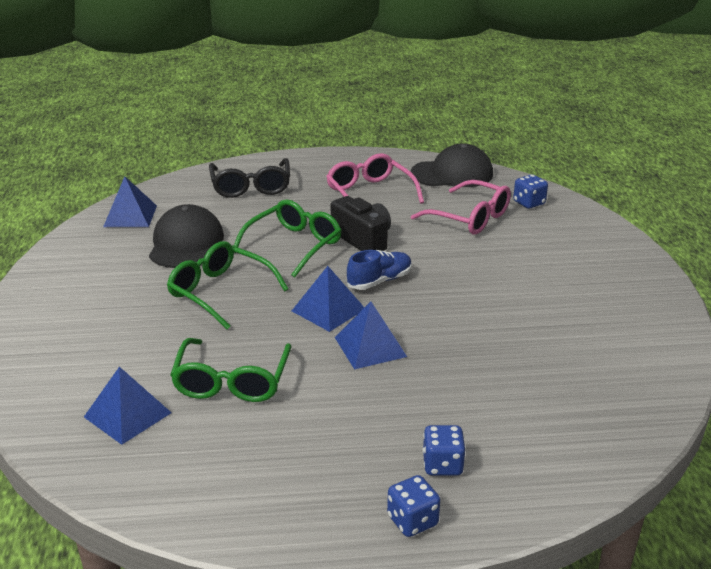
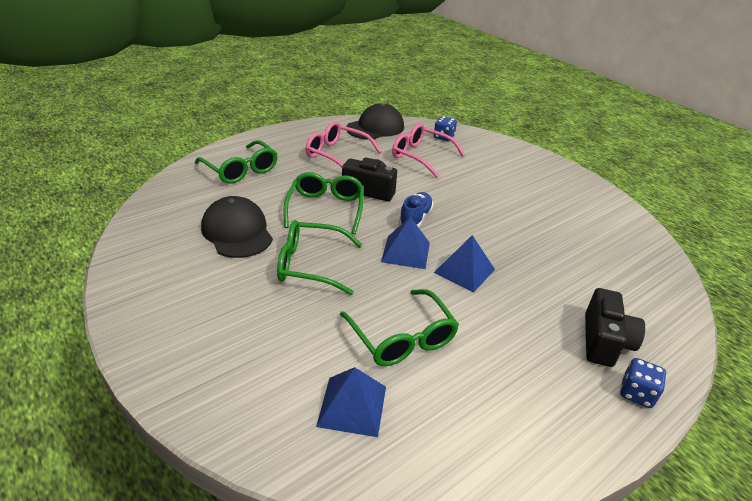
camera: 35 degrees left, 5 degrees up
(130, 216) = (160, 221): blue pyramid -> none
(251, 186) = (241, 170): black glasses -> green glasses
(442, 465) = (604, 341): blue dice -> black camera
(470, 218) = (421, 156): pink glasses -> pink glasses turned 150 degrees counterclockwise

